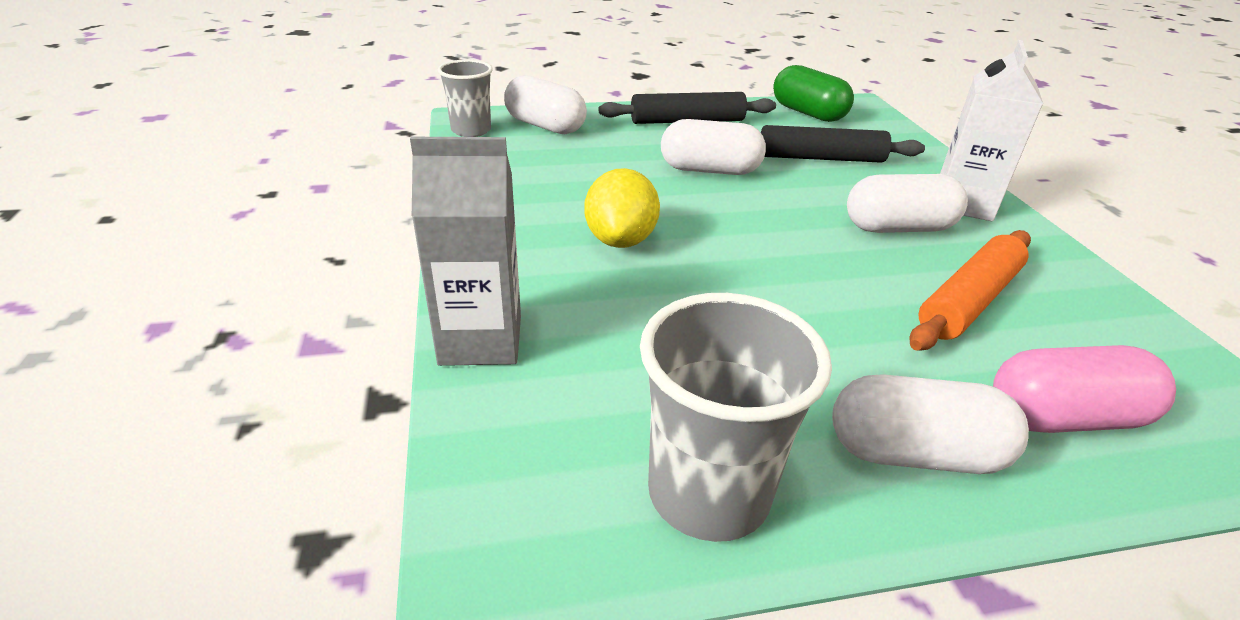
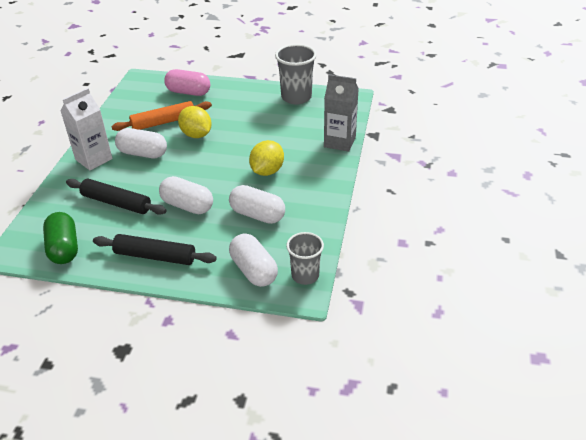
camera: 155 degrees left, 5 degrees up
(852, 285) = (196, 135): none -> yellow lemon
(914, 453) = (238, 94): white capsule -> white capsule (257, 215)

